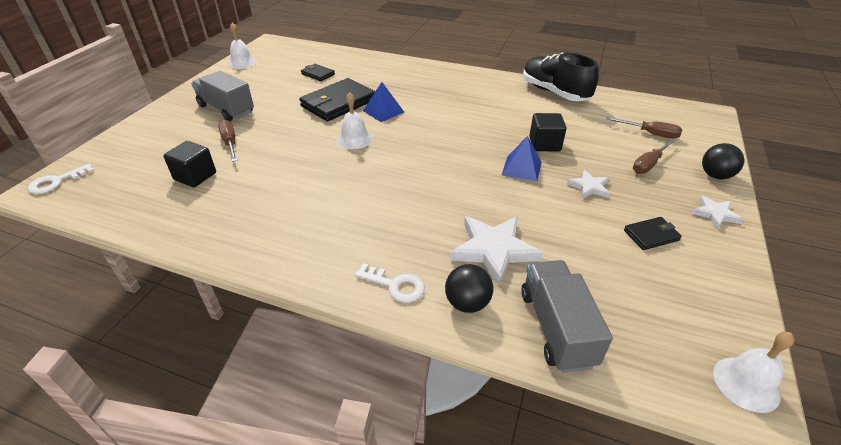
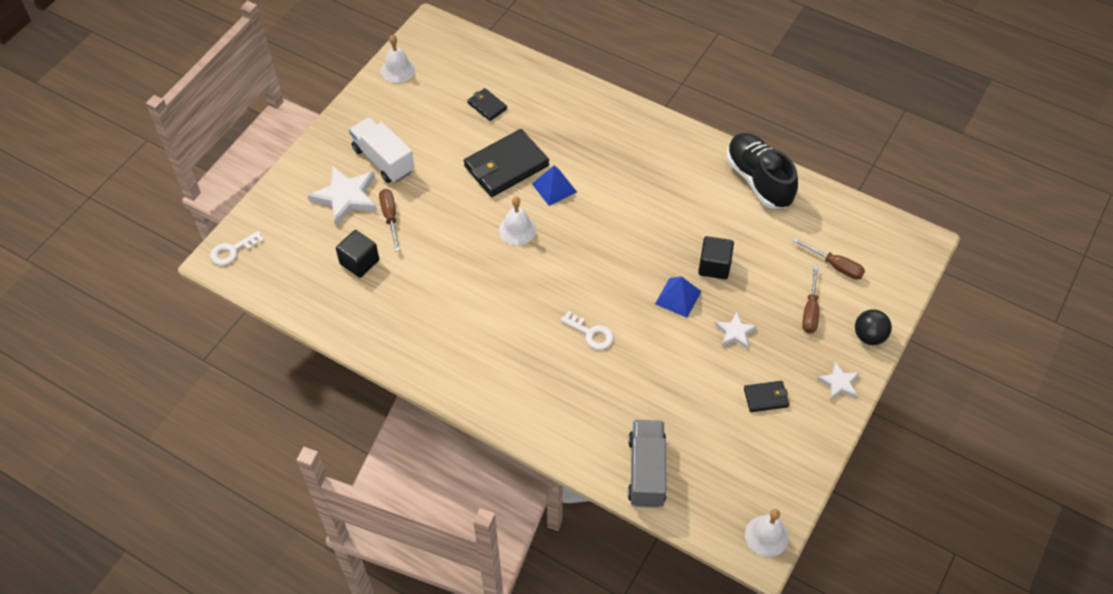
camera: 10 degrees right, 15 degrees up
(226, 109) = (383, 160): grey truck -> white truck
(395, 285) = (530, 414): white key -> white key (591, 333)
(467, 303) = (584, 439): black ball -> none
(493, 250) = (620, 392): white star -> white star (346, 197)
(649, 164) = (810, 310): brown screwdriver -> brown screwdriver turned 45 degrees counterclockwise

